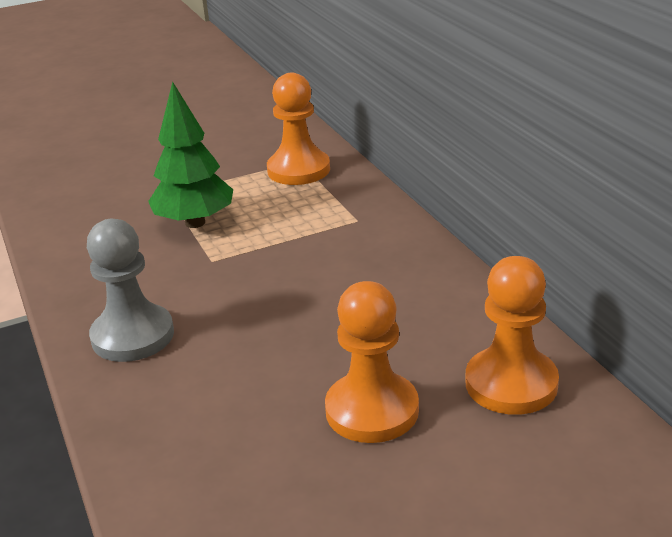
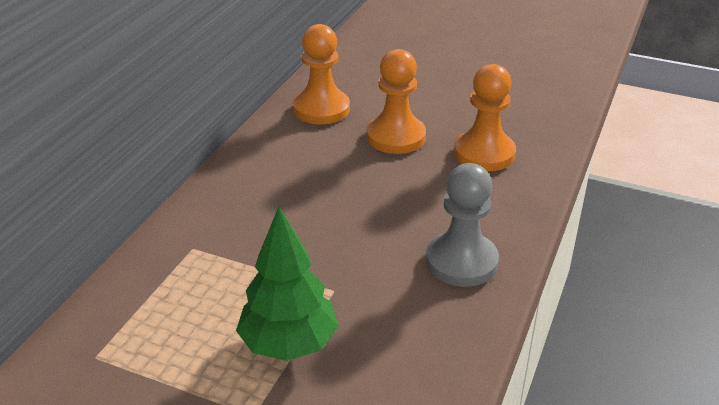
camera: 135 degrees left, 5 degrees up
(298, 170) = (119, 342): orange pawn -> orange pawn (484, 153)

